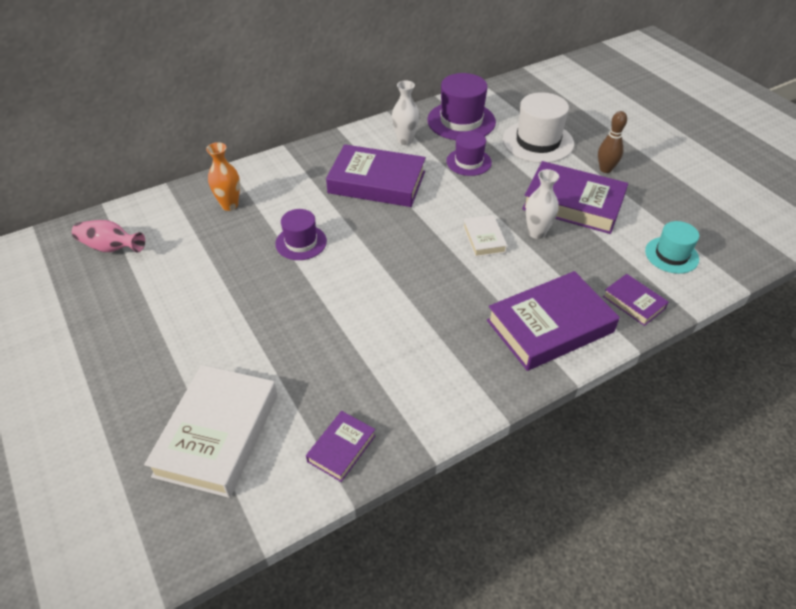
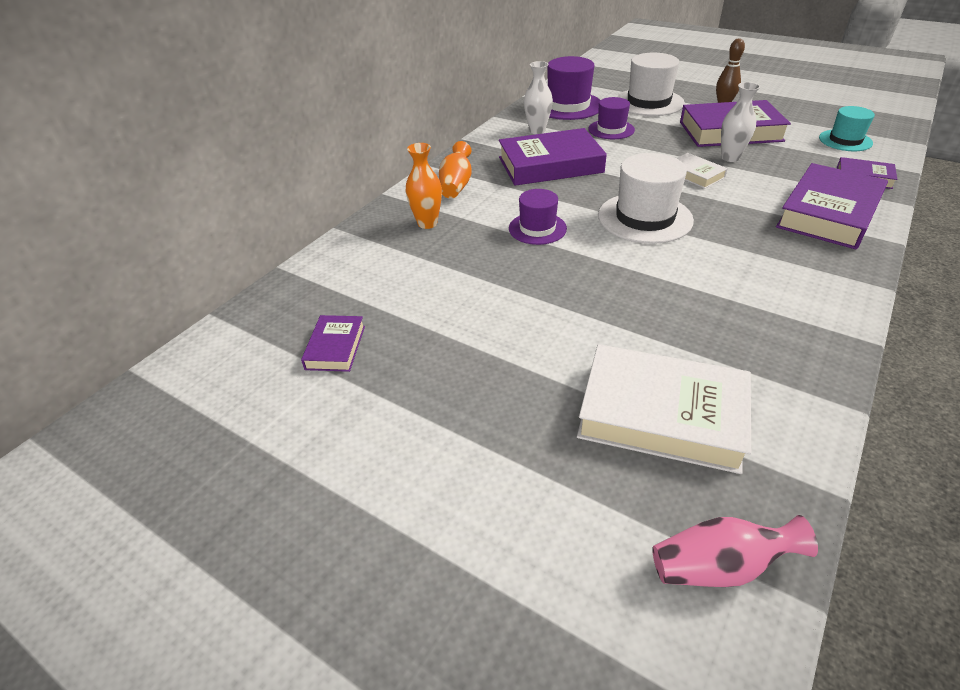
camera: 25 degrees left, 5 degrees down
(110, 247) = (334, 300): pink vase -> pink vase (719, 566)
(217, 434) = (661, 414): white book -> white book turned 60 degrees counterclockwise
(285, 175) = (456, 185): none -> orange vase
(341, 448) = (792, 371): purple book -> purple book (335, 347)
(392, 266) = (645, 218): none -> white hat

